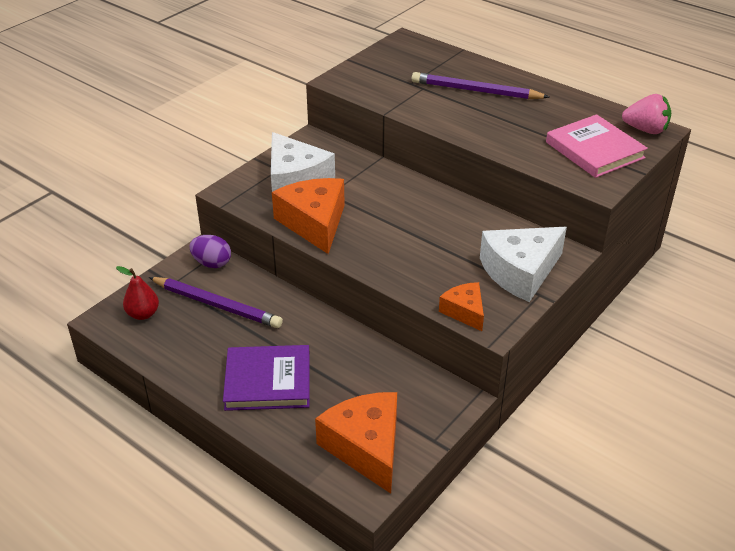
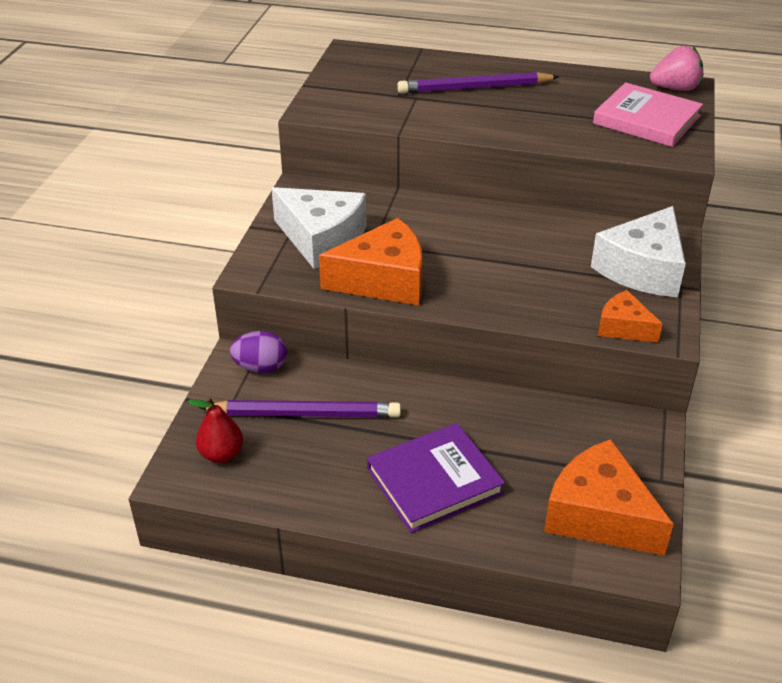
camera: 25 degrees left, 0 degrees up
(314, 223) = (383, 280): orange cheese -> orange cheese turned 120 degrees clockwise

